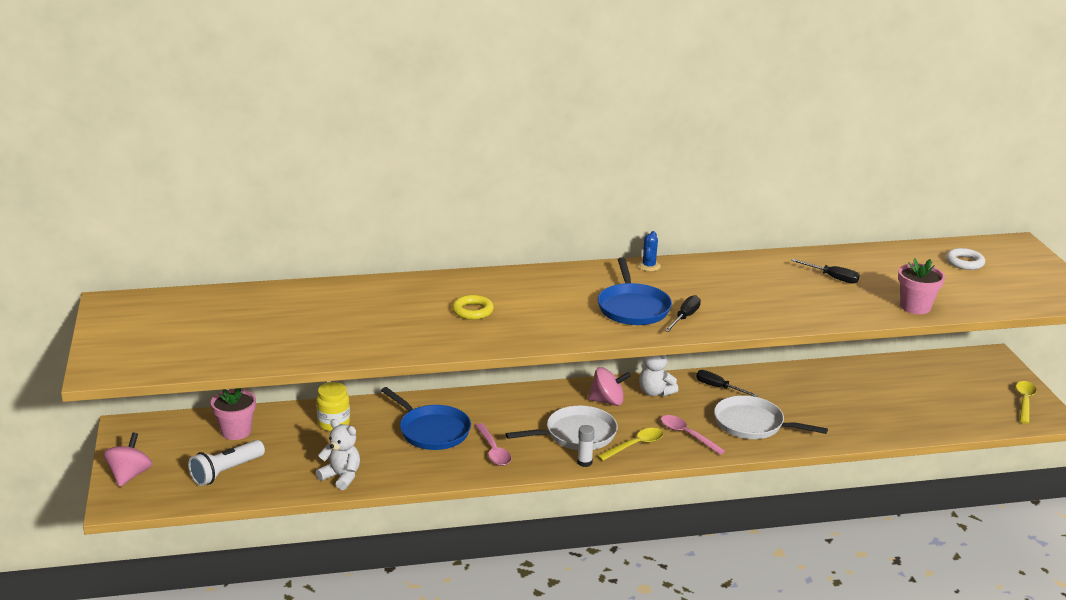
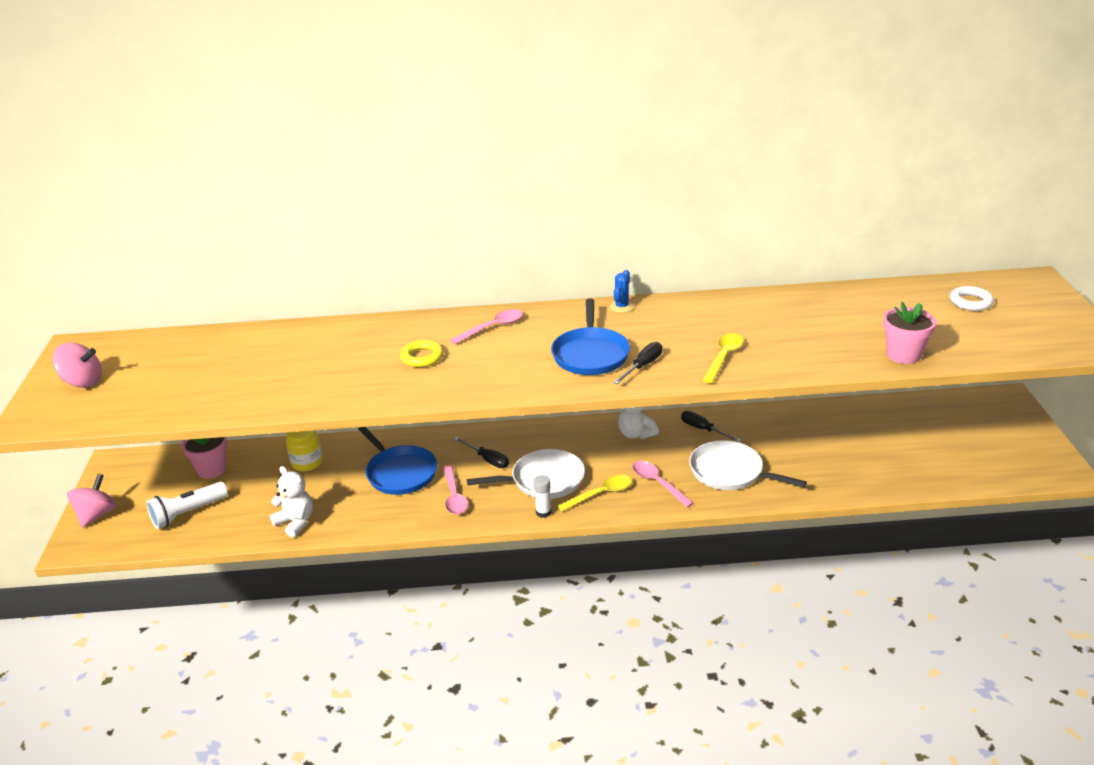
camera: 10 degrees right, 5 degrees up
(531, 285) = (493, 327): none -> pink spoon
(607, 401) = (584, 443): pink spinning top -> pink spinning top (83, 382)
(832, 278) = (817, 320): black screwdriver -> black screwdriver (487, 460)
(1024, 401) = (1035, 451): yellow spoon -> yellow spoon (723, 357)

